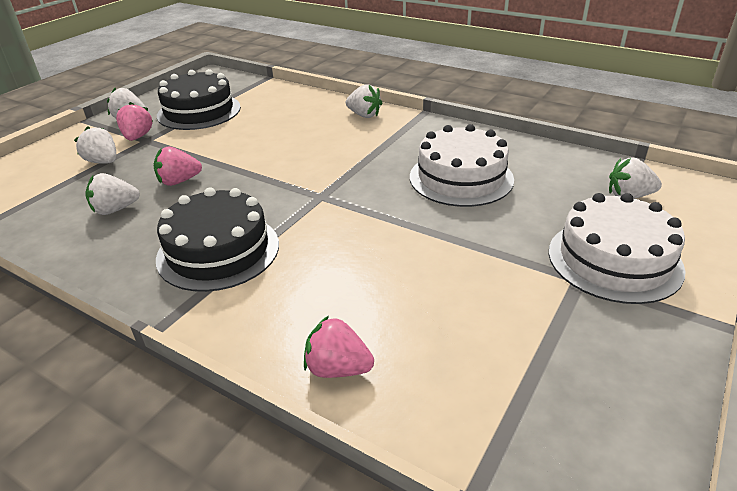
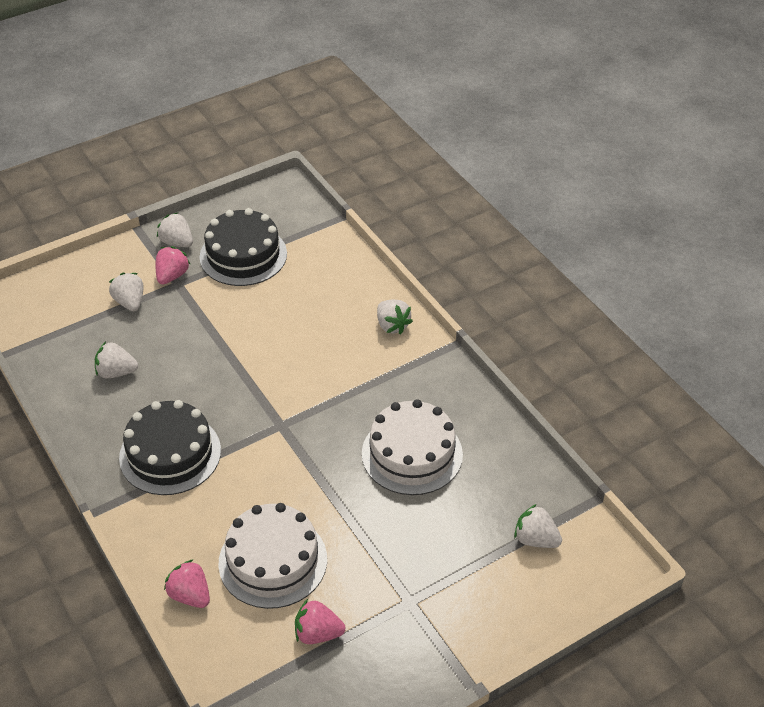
camera: 25 degrees right, 10 degrees up
(179, 181) = (179, 356): pink strawberry -> pink strawberry (318, 633)
(614, 260) = (453, 597): white cake -> white cake (273, 561)

